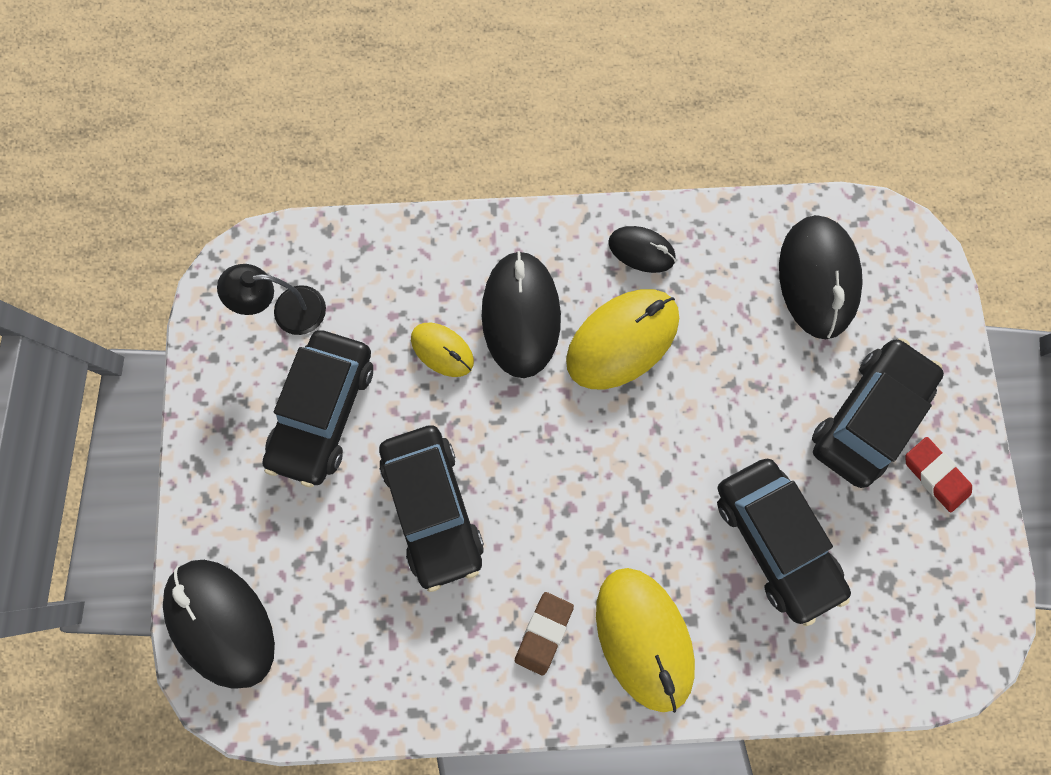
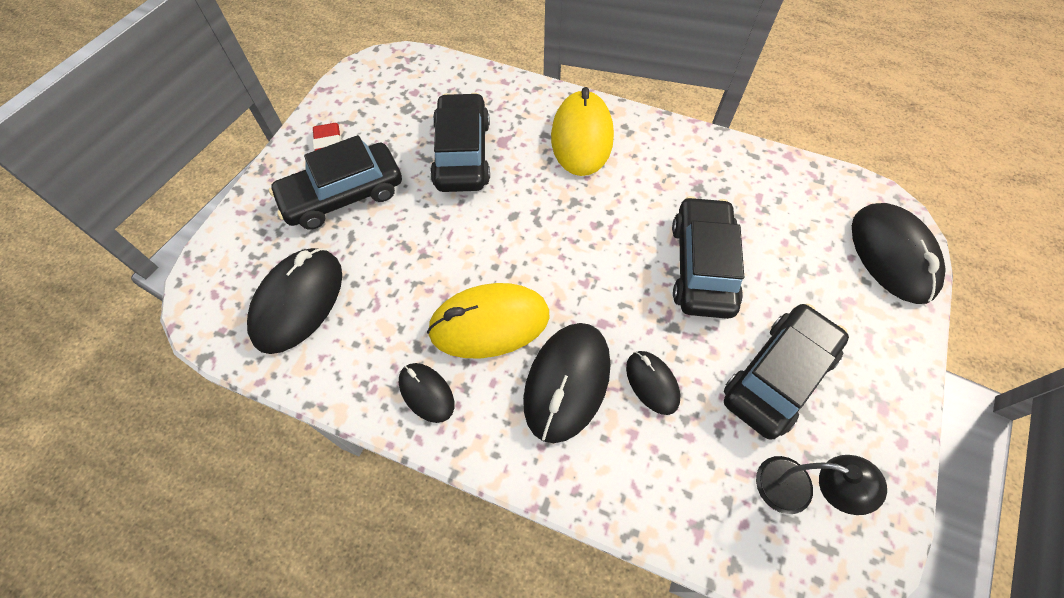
camera: 155 degrees left, 15 degrees down
(442, 350) = (652, 383): yellow mouse -> black mouse
(543, 632) = (648, 164): brown eraser -> none

